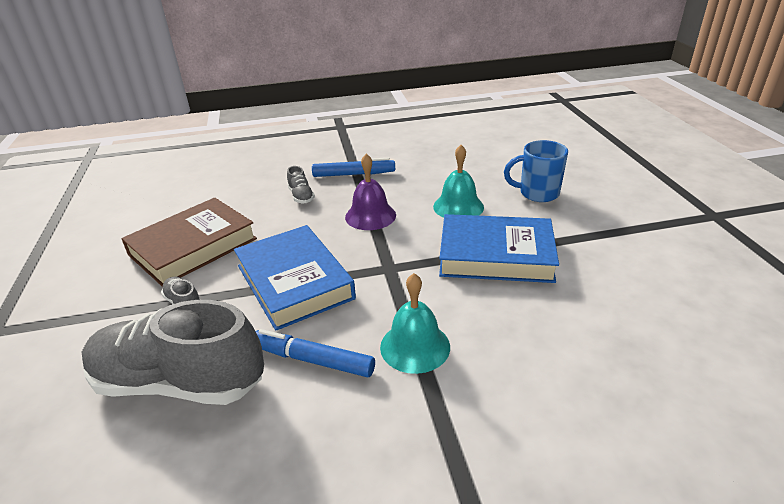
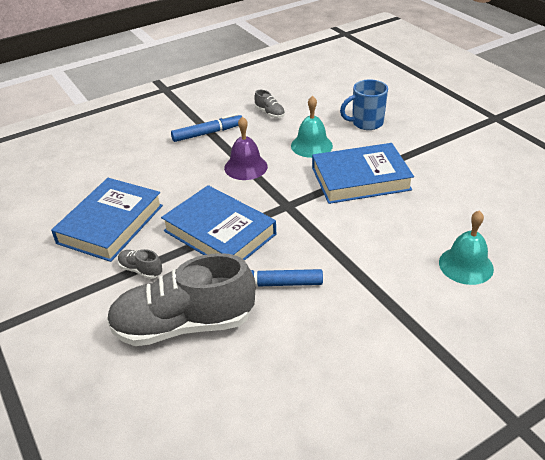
camera: 20 degrees left, 5 degrees up
(193, 247) = (111, 224): brown book -> blue book
(301, 196) = (174, 161): grey shoe -> grey shoe (270, 113)
(415, 346) = (339, 257): turquoise bell -> turquoise bell (466, 265)

